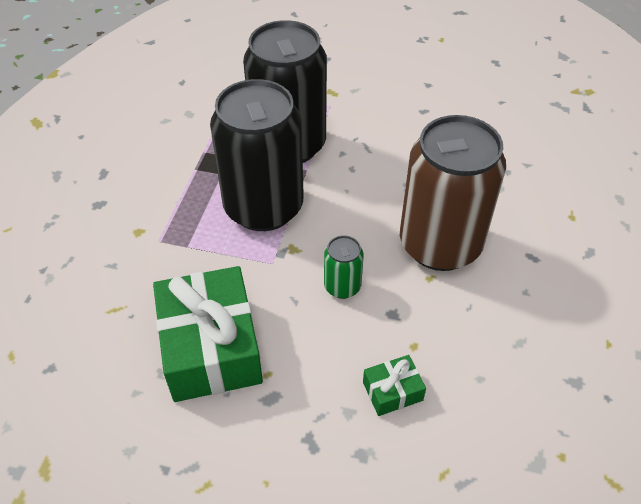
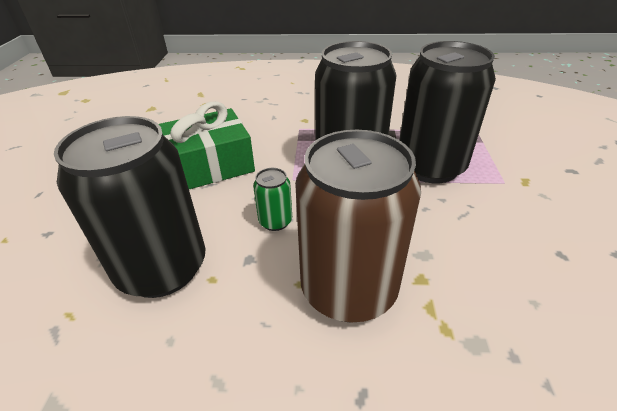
camera: 80 degrees right, 10 degrees down
(392, 391) = (162, 268): green gift -> black can

